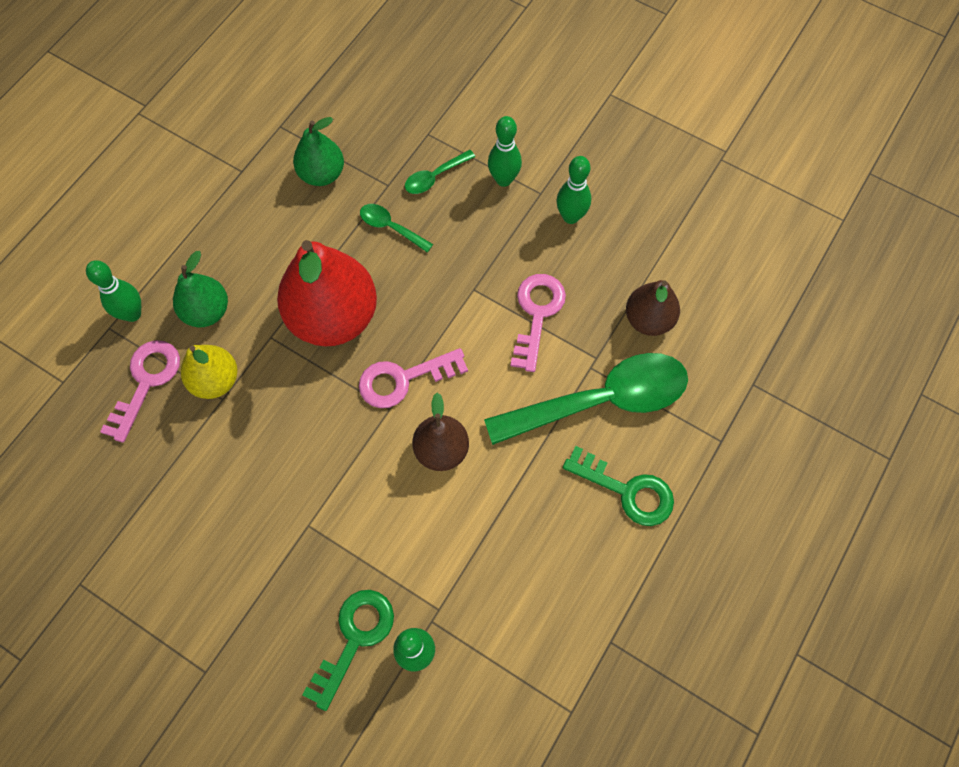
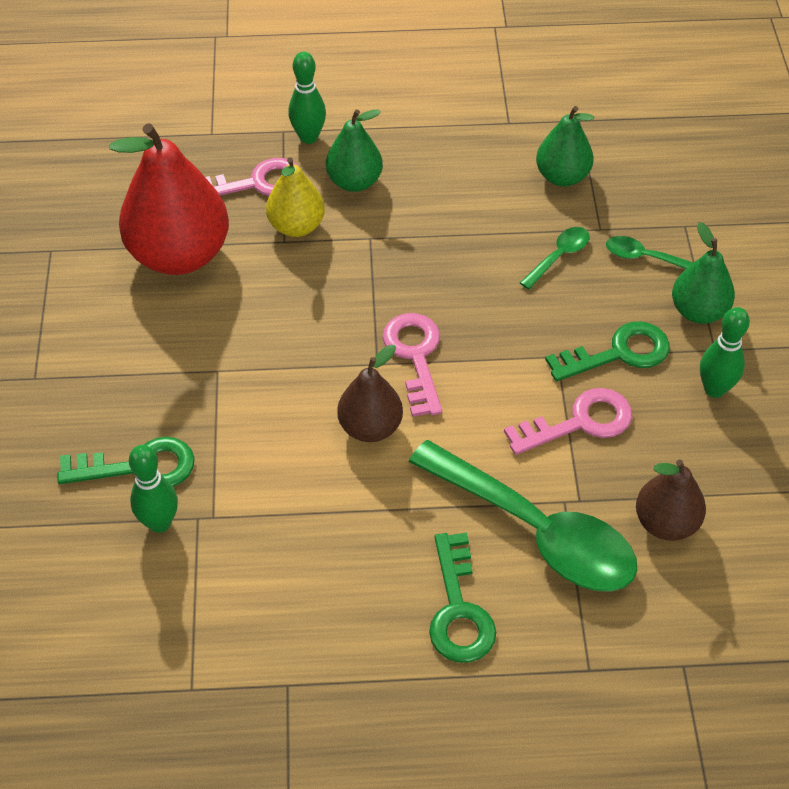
camera: 55 degrees right, 15 degrees down
(333, 317) = (429, 269): red pear -> red pear (179, 255)
(390, 227) = (559, 256): green spoon -> green spoon turned 45 degrees clockwise
(403, 379) = (415, 356): pink key -> pink key turned 45 degrees clockwise
(500, 251) = (618, 353): none -> green key
(503, 179) = (698, 311): green bowling pin -> green pear

